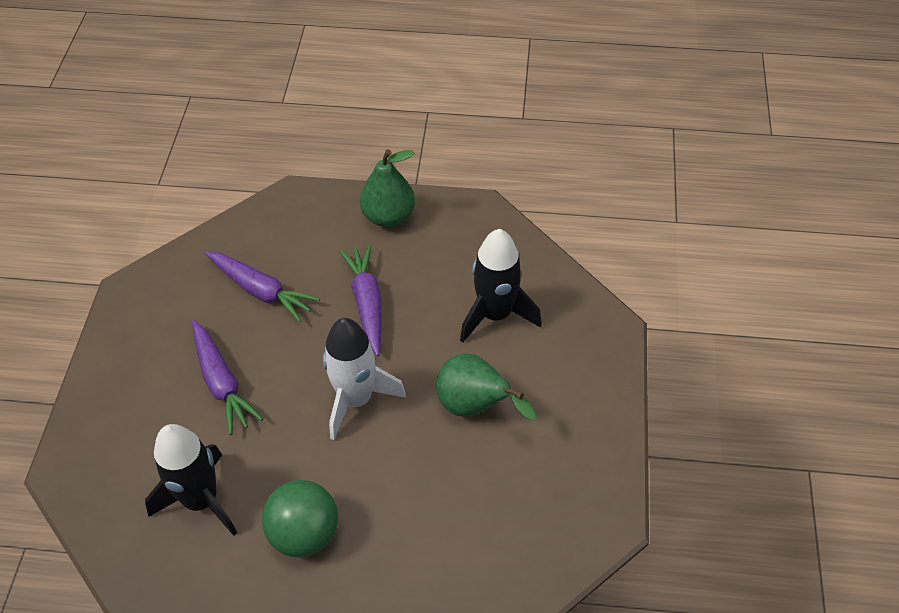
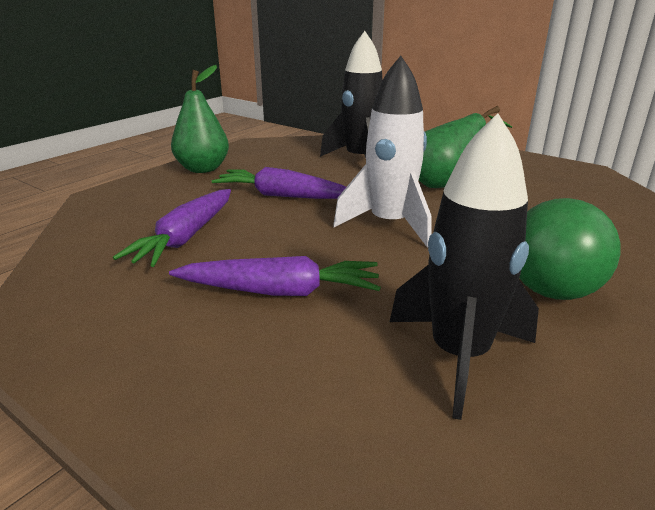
camera: 60 degrees left, 25 degrees down
(261, 291) = (185, 237): purple carrot -> purple carrot turned 135 degrees clockwise

